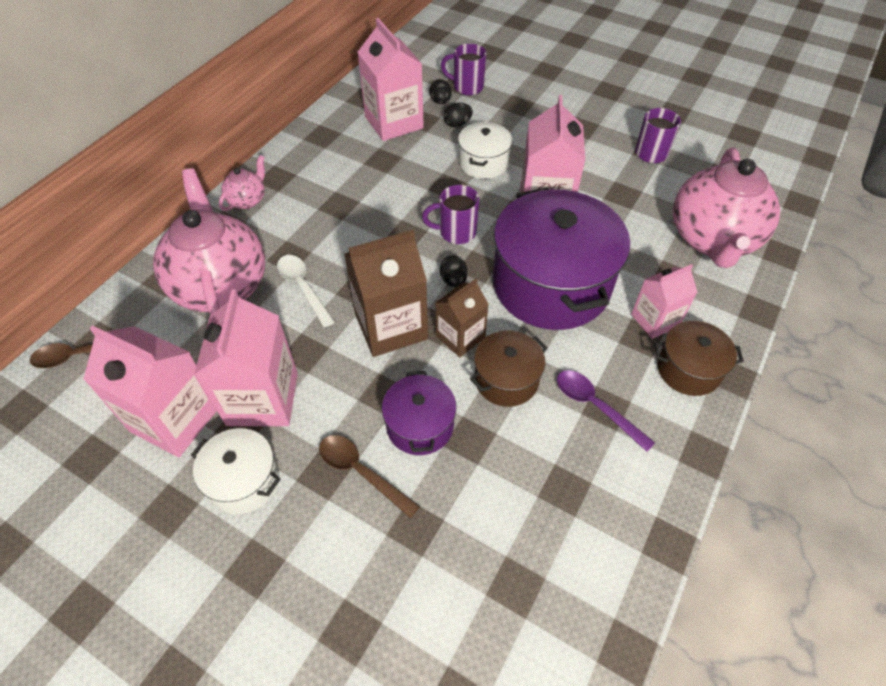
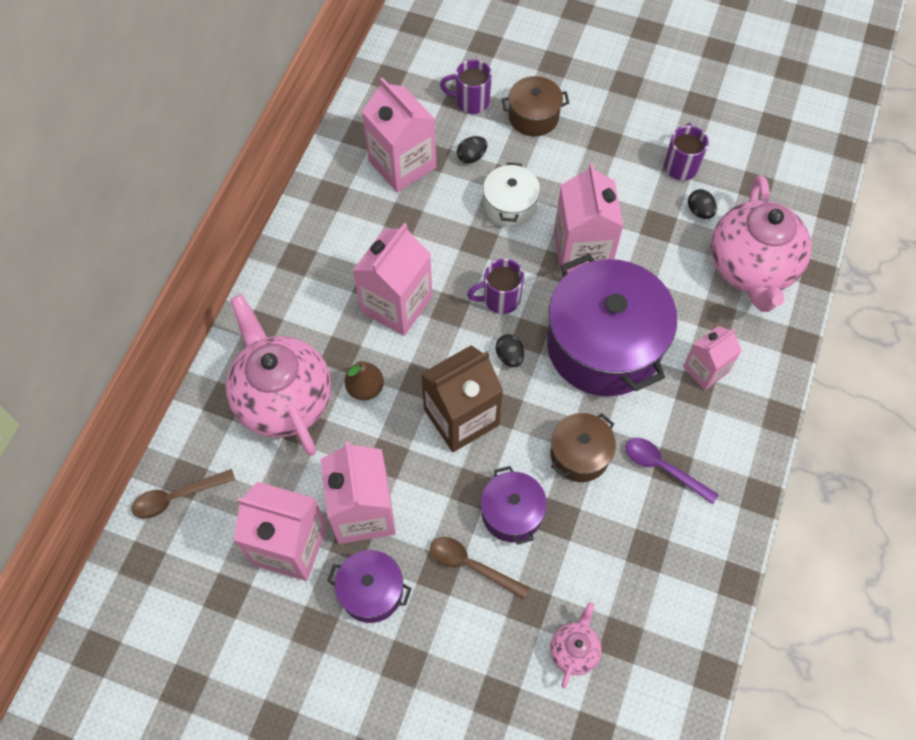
camera: 10 degrees left, 10 degrees up
(244, 480) = (371, 591): white pot -> purple pot
(248, 200) = (276, 292): pink teapot -> pink teapot (574, 650)
(303, 287) = (365, 388): white spoon -> brown pear
(355, 223) = (396, 304): none -> pink carton
(440, 101) = (446, 127): black egg -> black egg (699, 211)
(460, 337) = (529, 417): brown carton -> none
(688, 369) = (740, 416): brown pot -> brown pot (533, 117)

